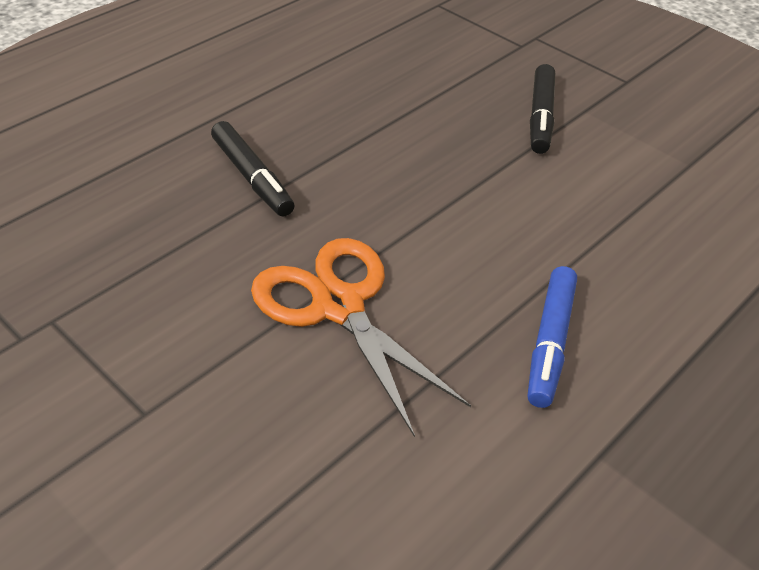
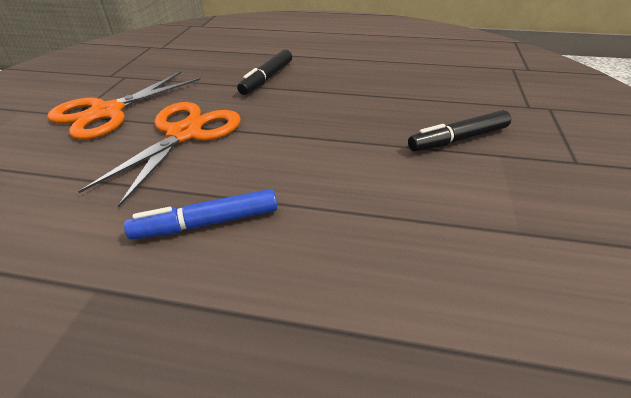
camera: 60 degrees right, 5 degrees down
(181, 370) = (107, 112): none -> orange scissors

